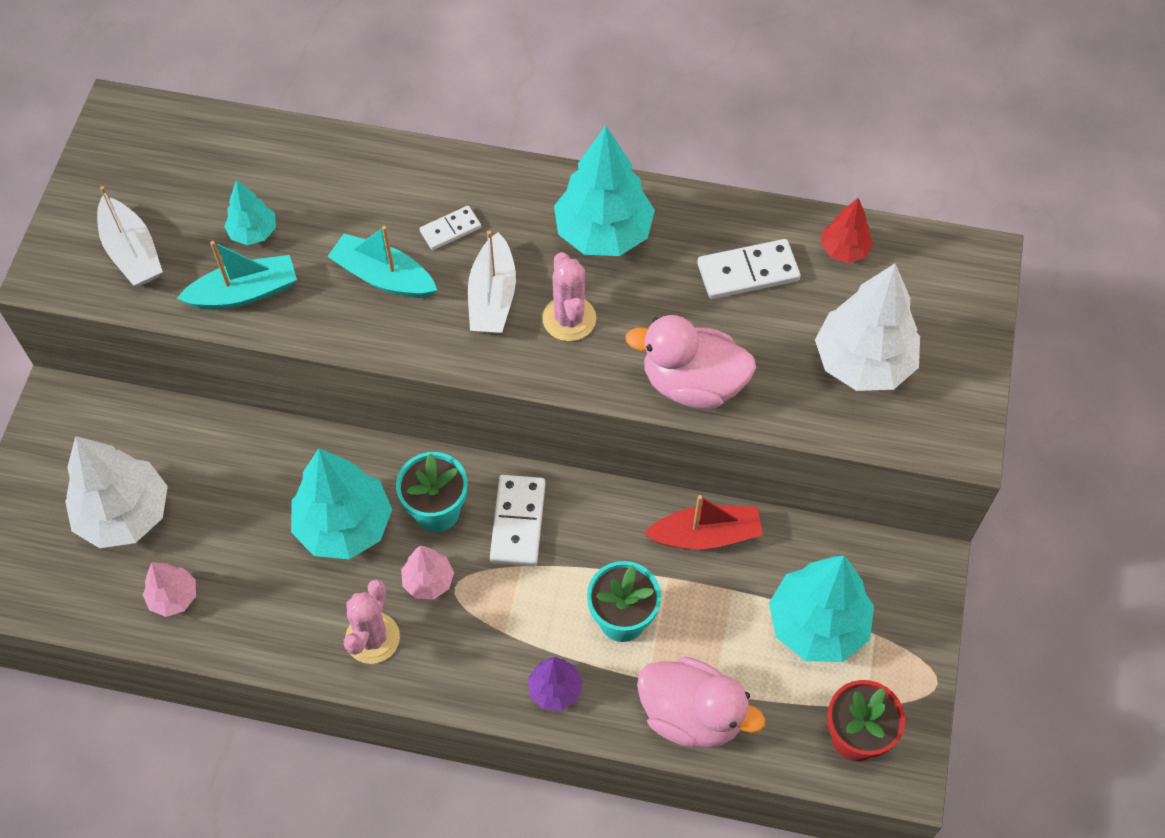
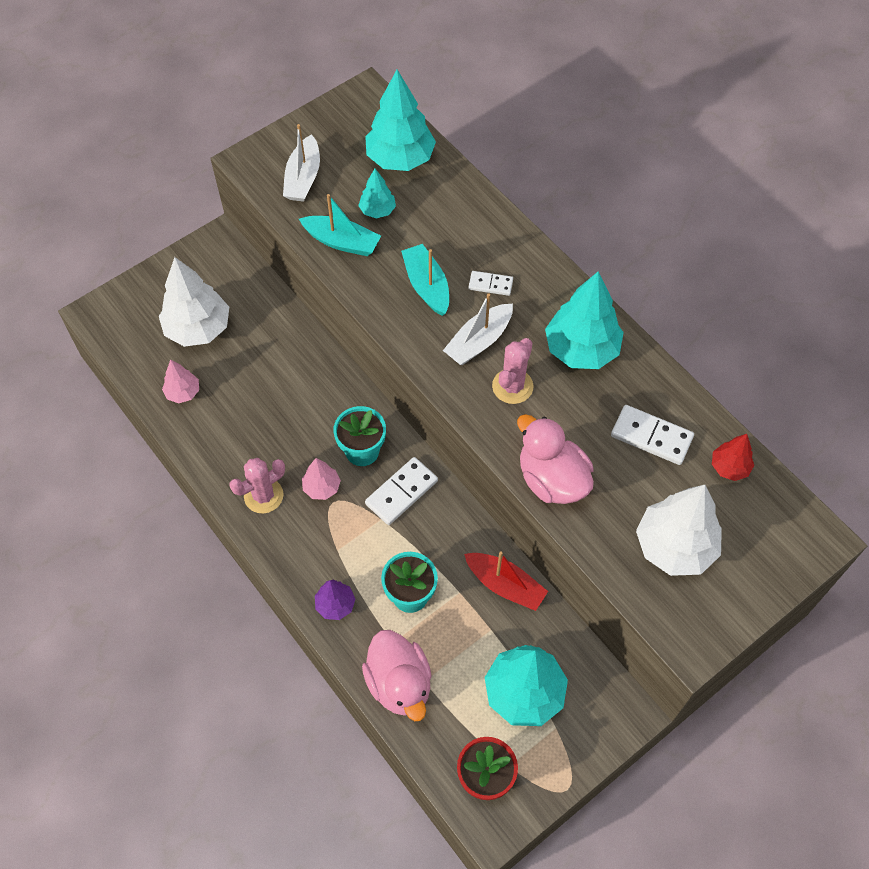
camera: 40 degrees right, 0 degrees up
(344, 525) = (304, 421): turquoise tree -> turquoise tree (400, 158)

